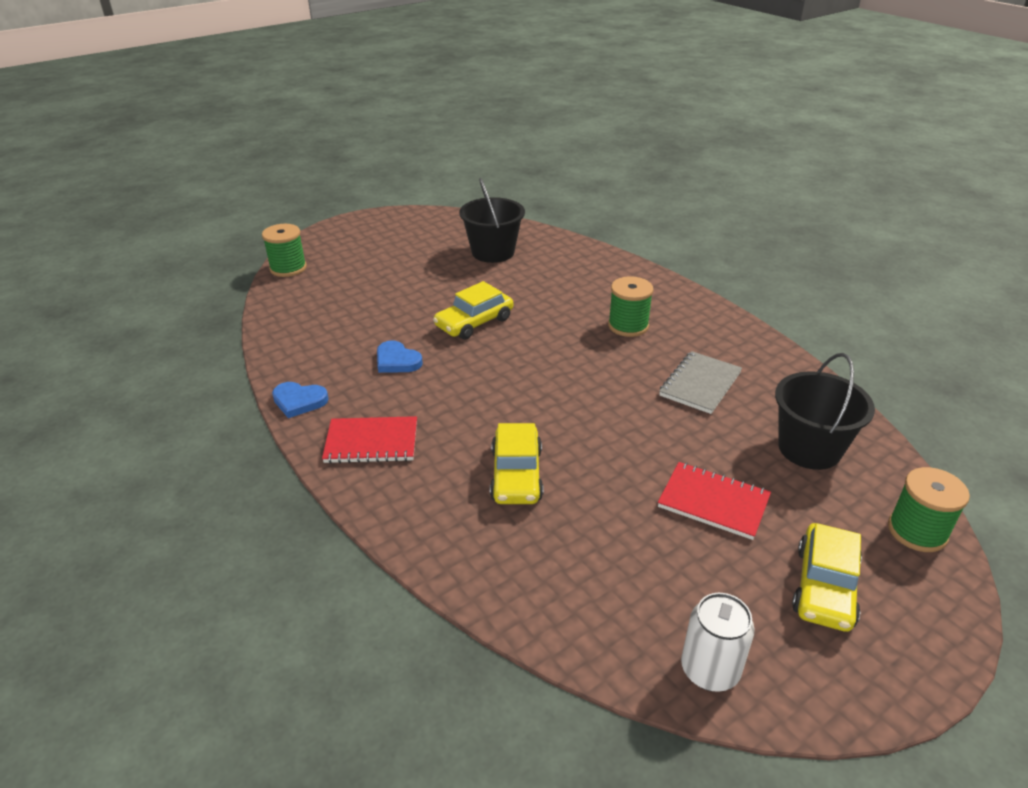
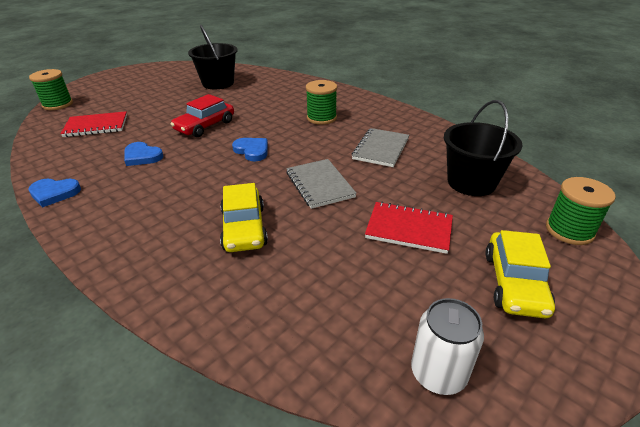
camera: 10 degrees left, 0 degrees up
(371, 442) = (117, 217): red notebook -> red notebook (96, 126)
(474, 322) = (205, 126): yellow car -> red car
(532, 368) = (252, 151): none -> blue heart
(613, 428) = (320, 185): none -> grey notebook

